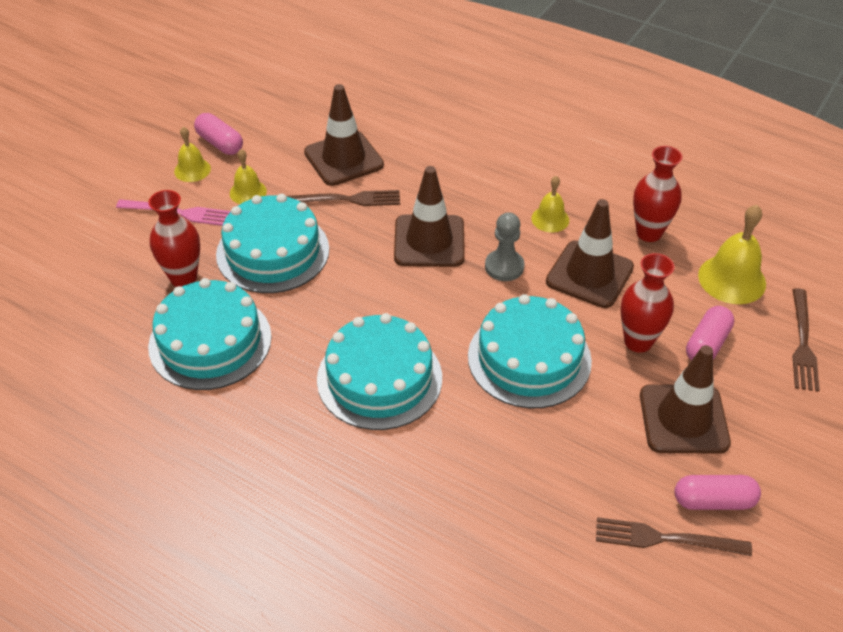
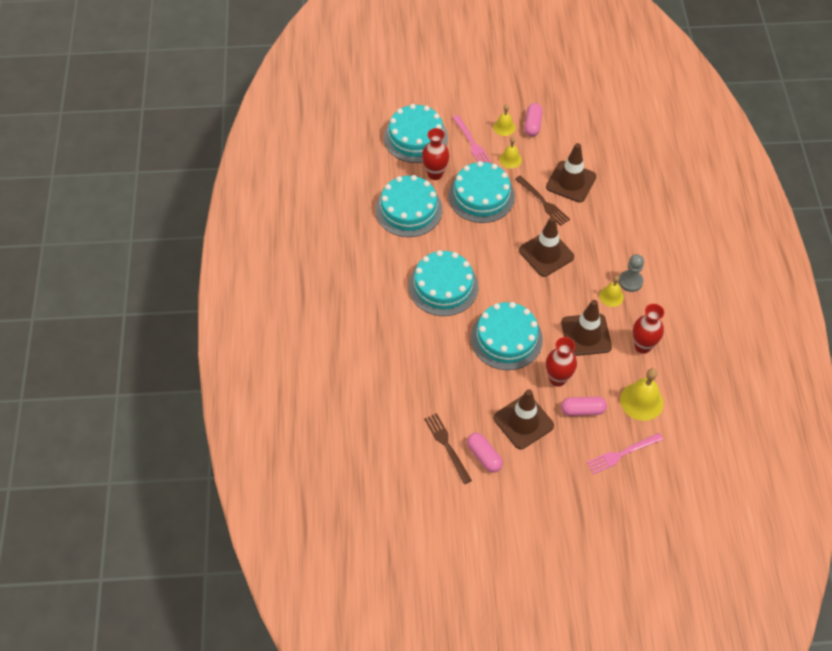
camera: 55 degrees right, 10 degrees up
(100, 263) = (415, 137): none -> turquoise cake
(504, 267) = (557, 295): grey pawn -> grey pawn (630, 281)
(802, 343) = (622, 454): brown fork -> pink fork

